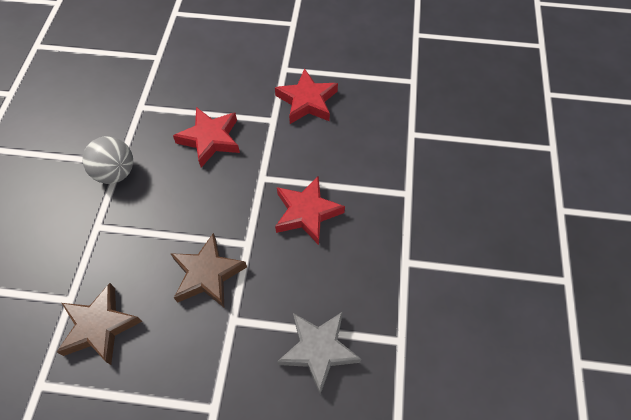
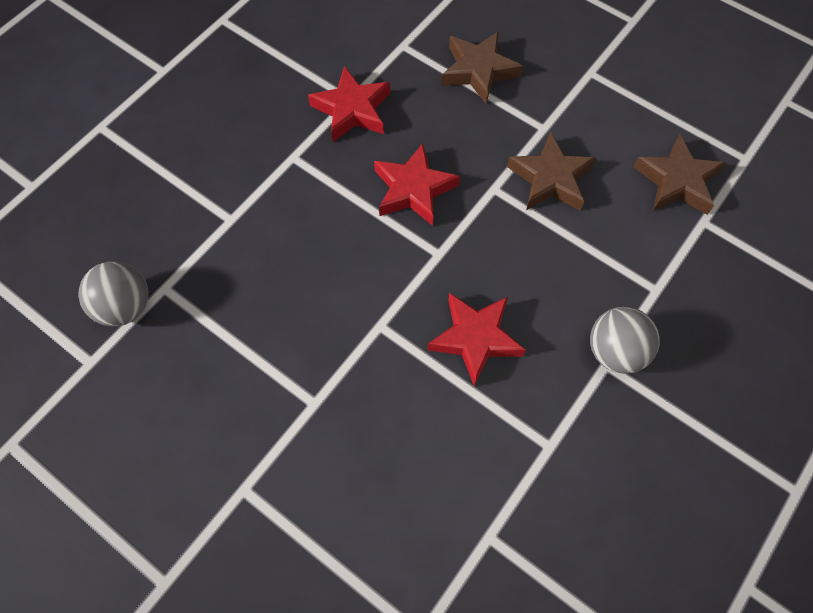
camera: 150 degrees left, 5 degrees up
(307, 101) = (319, 330): red star -> red star (352, 110)
(318, 350) = (478, 71): grey star -> brown star
(424, 63) = (125, 306): none -> grey ball

